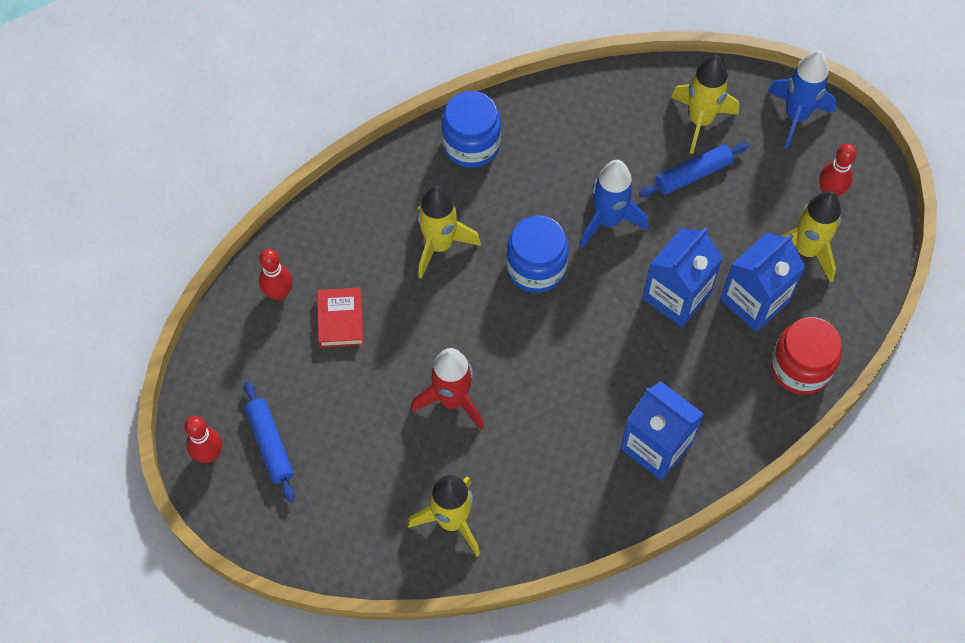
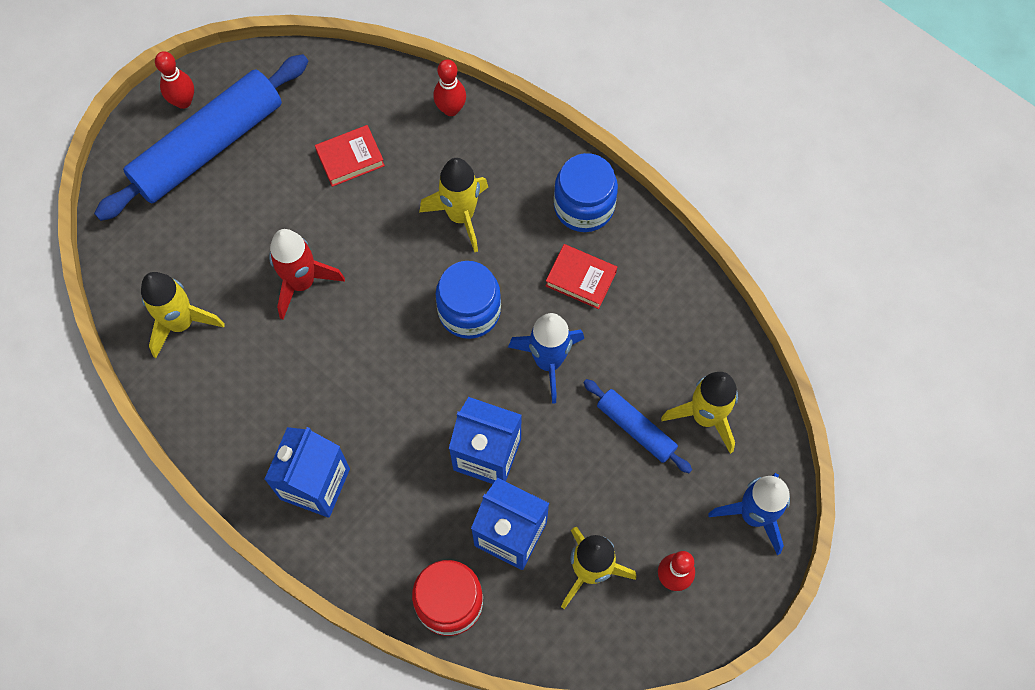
camera: 70 degrees right, 5 degrees up
(270, 444) = (208, 146): blue rolling pin -> blue rolling pin, size x2.02
(279, 293) = (359, 98): red bowling pin -> red bowling pin (451, 109)
(540, 170) = (581, 279): none -> red book

